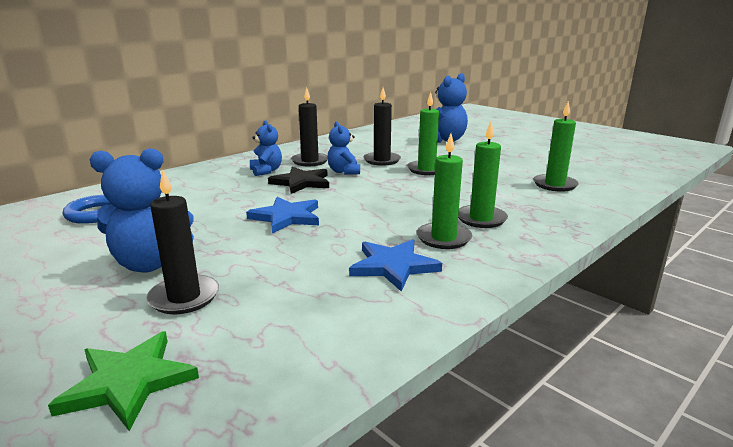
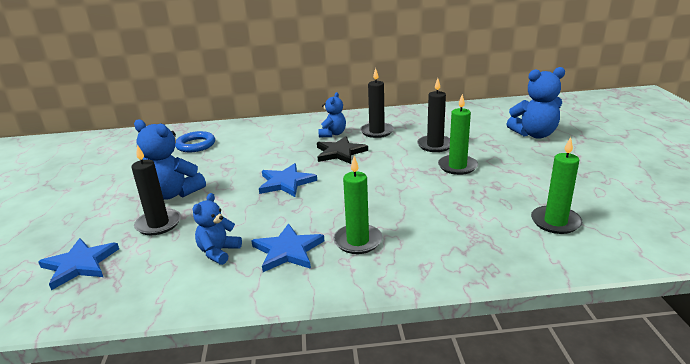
camera: 40 degrees right, 5 degrees up
(129, 382) = (80, 264): green star -> blue star
(344, 172) = (386, 150): blue teddy bear -> blue teddy bear (218, 252)
(481, 219) = (417, 234): green candle -> none

